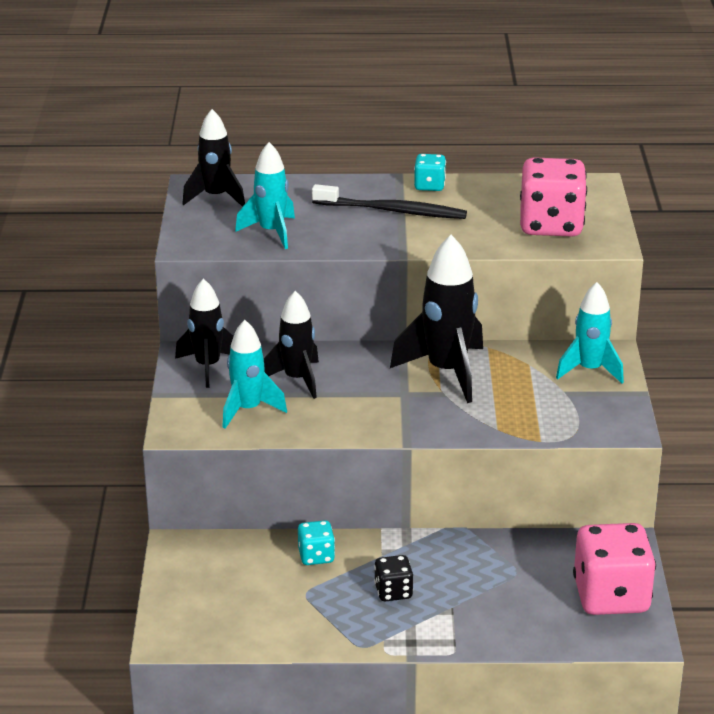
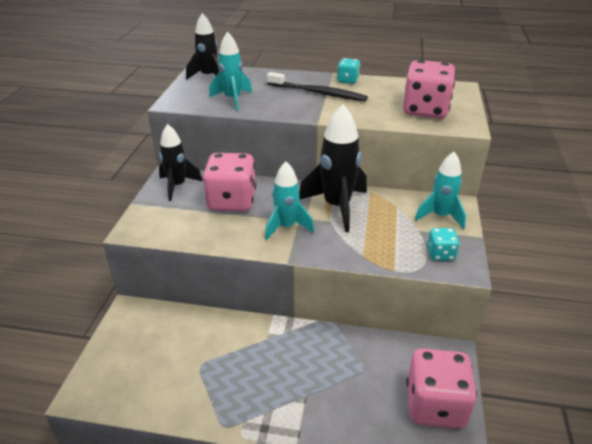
camera: 10 degrees right, 5 degrees up
(248, 410) = (189, 220): turquoise rocket -> turquoise rocket (286, 227)
(297, 379) = (232, 201): black rocket -> pink dice
(316, 556) = (219, 333): turquoise dice -> turquoise dice (440, 254)
(393, 592) = (265, 374): black dice -> none

